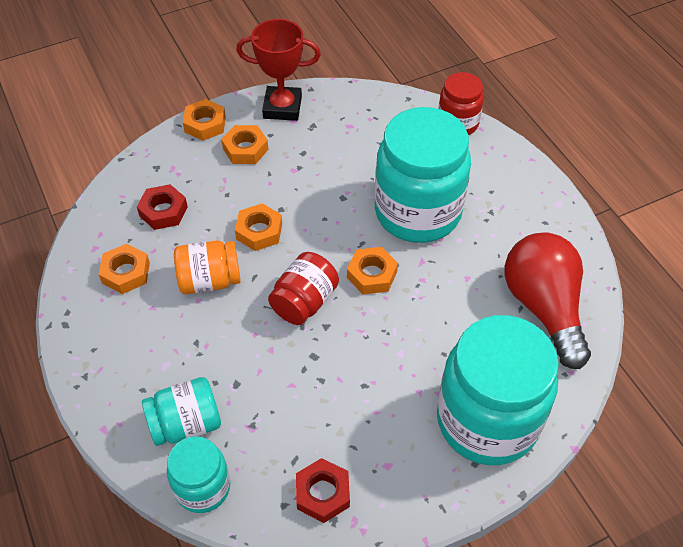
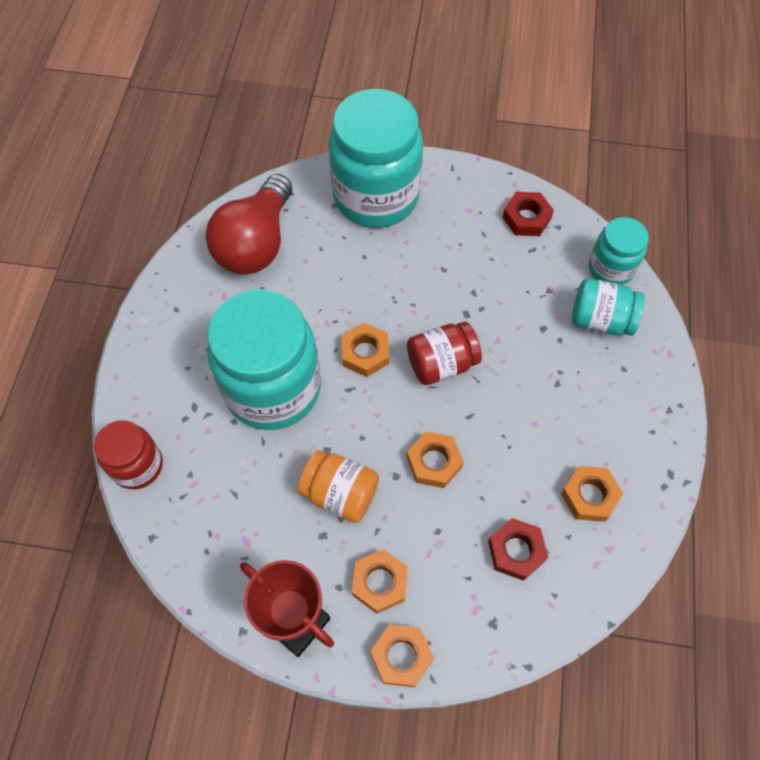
camera: 145 degrees left, 10 degrees up
(209, 280) = (513, 437): orange jar -> orange jar (340, 493)

